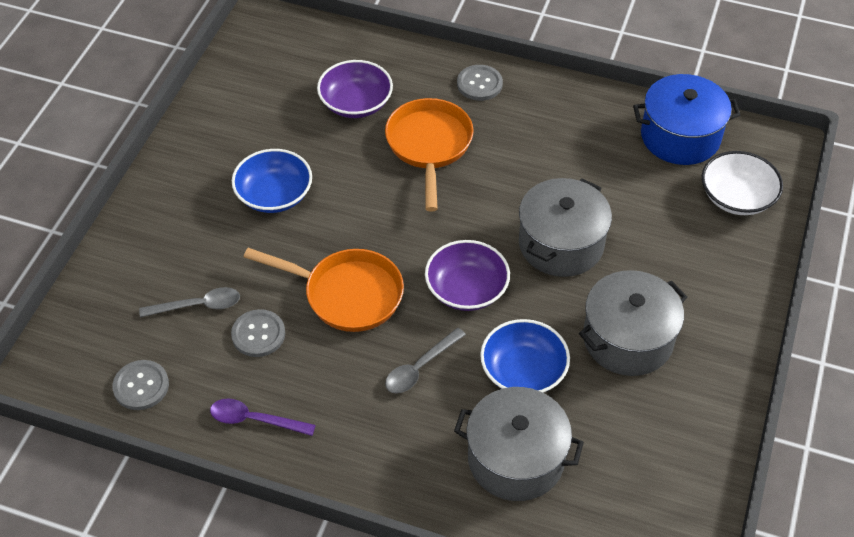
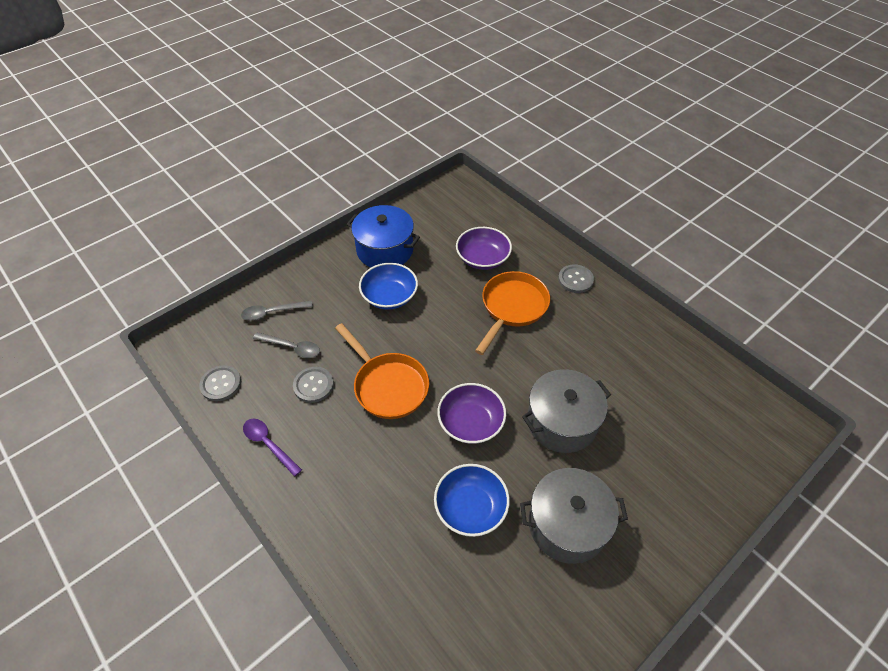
camera: 30 degrees right, 0 degrees up
(420, 367) = (400, 465): grey spoon -> grey spoon (272, 312)
(516, 459) = (419, 576): grey pot -> none
(680, 136) = (707, 382): blue pot -> blue pot (385, 250)
(737, 197) = (727, 452): white bowl -> none

